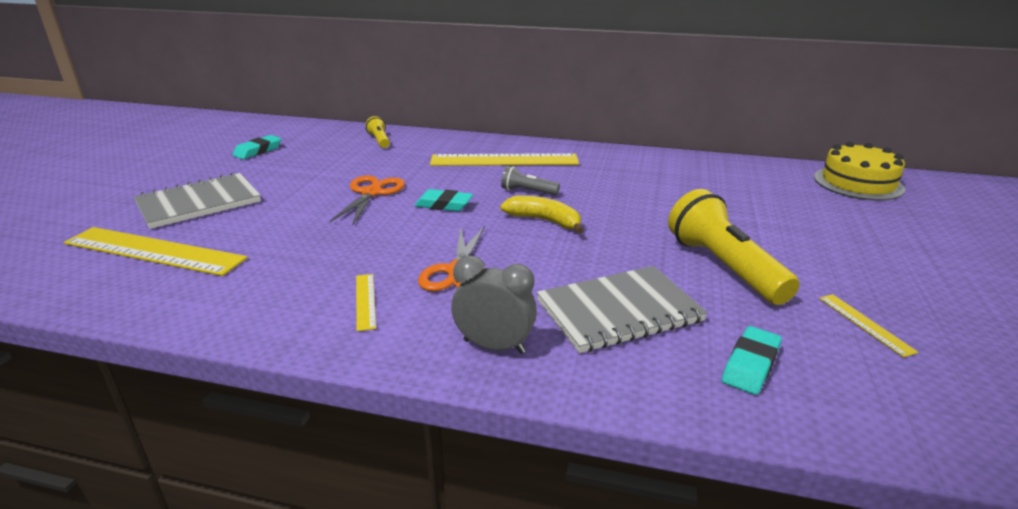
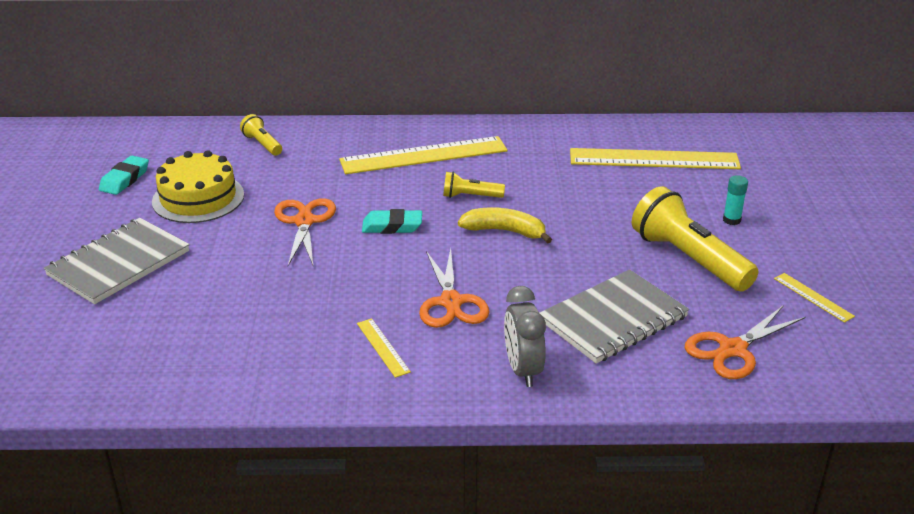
camera: 15 degrees left, 5 degrees up
(154, 251) = (124, 329): yellow ruler -> yellow ruler (654, 159)
(494, 346) = (522, 370): grey clock -> grey clock turned 105 degrees counterclockwise
(527, 192) = (470, 196): grey flashlight -> yellow flashlight
(750, 365) = (732, 349): turquoise eraser -> orange scissors
(781, 239) = (731, 220): none -> turquoise glue stick
(858, 183) = (789, 139): yellow cake -> yellow cake (198, 198)

